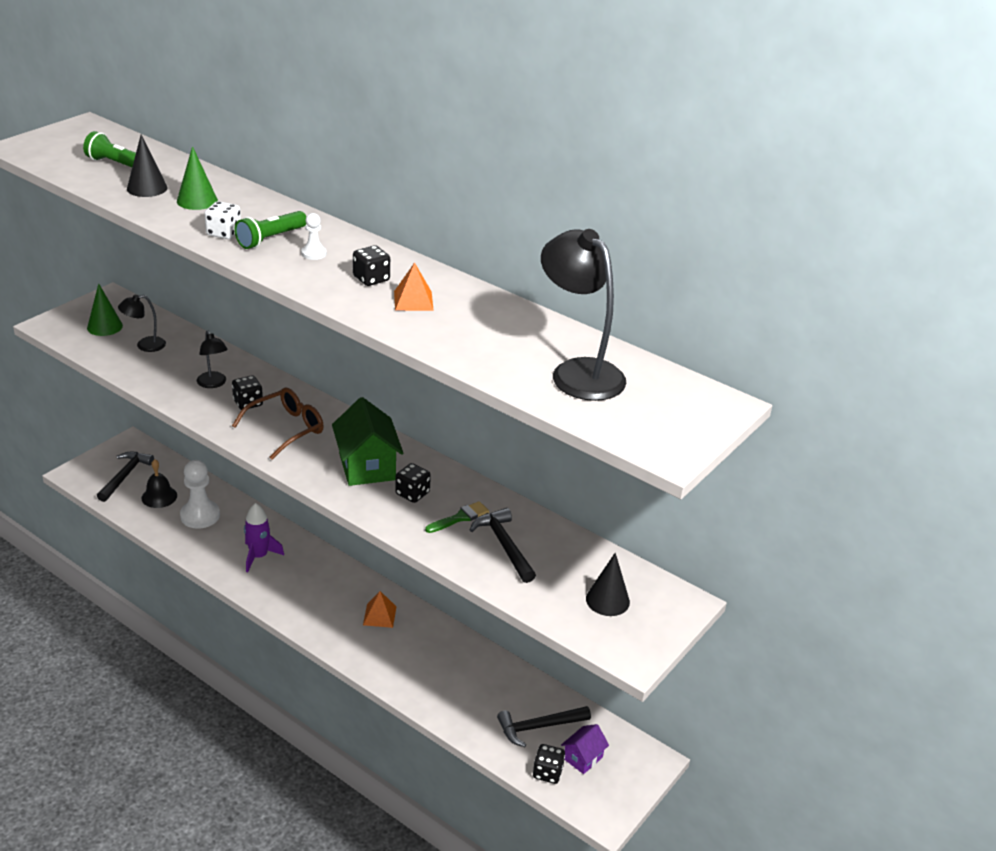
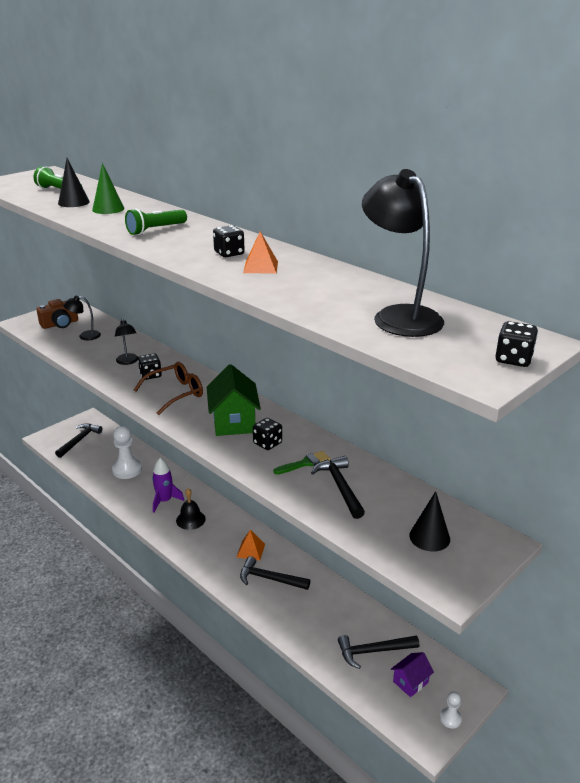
camera: 10 degrees right, 5 degrees down
(104, 326) = (60, 324): green cone -> brown camera
(159, 496) = (100, 455): black bell -> black bell (190, 519)
(224, 233) = (120, 226): white dice -> none
(314, 253) = (187, 238): white pawn -> white pawn (450, 718)
(408, 650) = (269, 579): none -> black hammer
(547, 772) = (378, 693): black dice -> black dice (513, 359)

